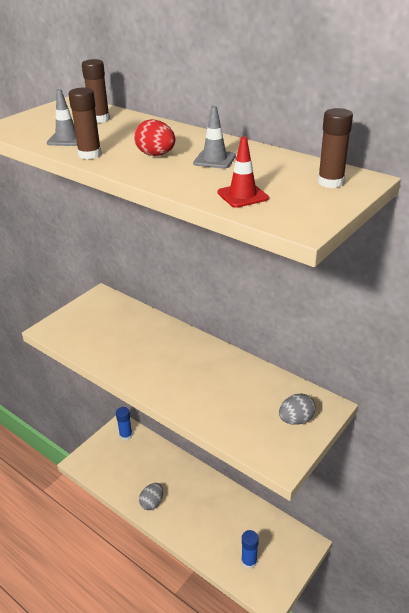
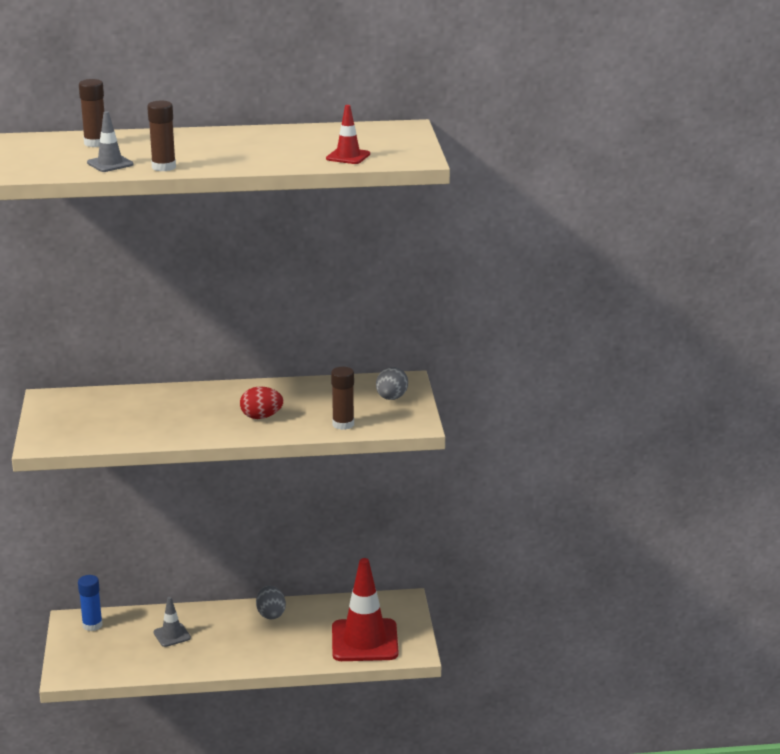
camera: 45 degrees left, 10 degrees down
(152, 502) = (206, 657): grey egg -> grey egg (271, 614)
(156, 155) = (221, 152): red egg -> red egg (261, 417)
(214, 160) = (277, 143): grey traffic cone -> grey traffic cone (172, 635)
(249, 561) = (364, 641): blue glue stick -> red traffic cone
(330, 182) = (390, 133): brown glue stick -> brown glue stick (343, 424)

